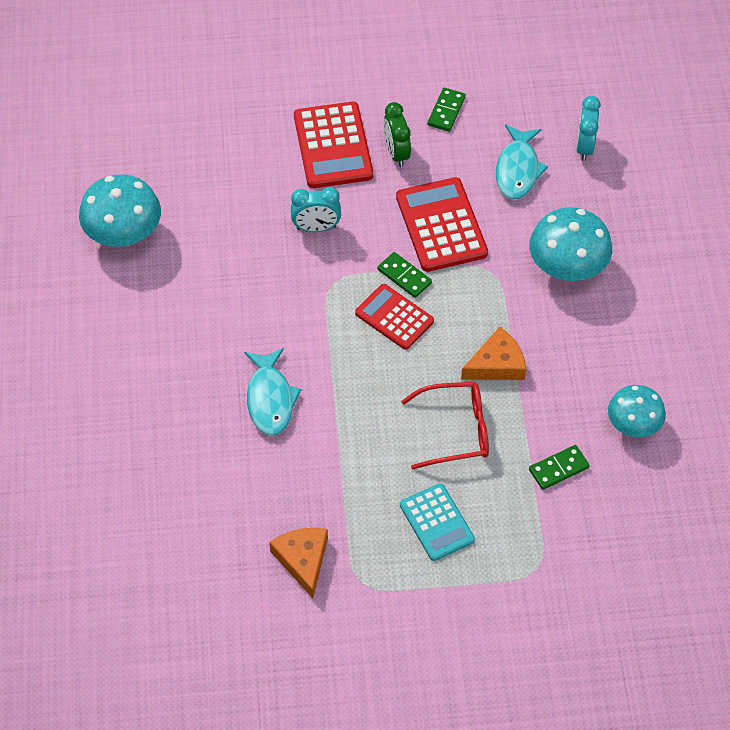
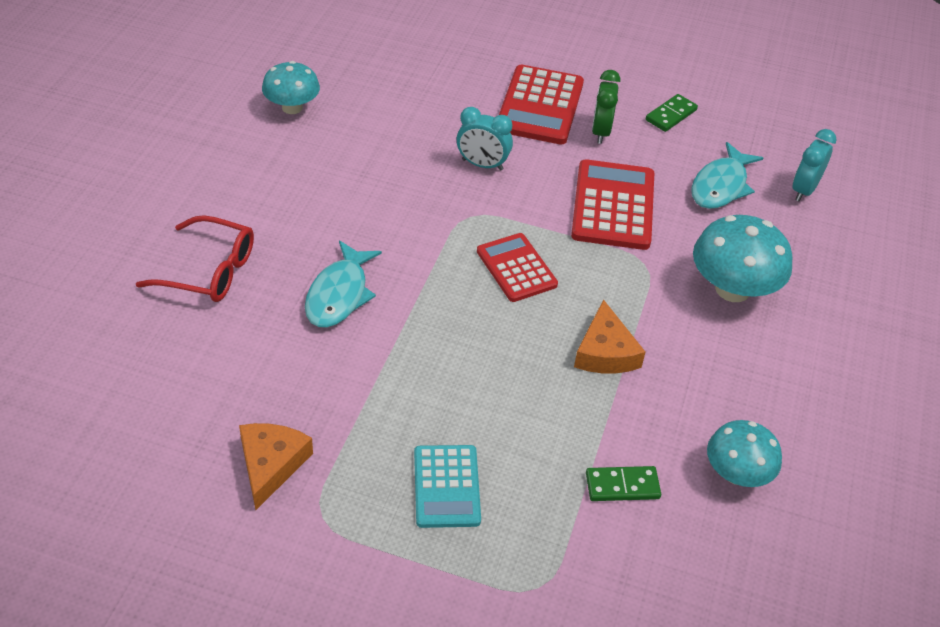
camera: 20 degrees right, 10 degrees down
(124, 234) = (292, 107): turquoise mushroom -> turquoise mushroom, size x0.66
(404, 276) = (548, 236): green domino -> none
(455, 430) = (522, 399): red glasses -> red glasses (209, 271)
(497, 364) = (605, 352): orange cheese -> orange cheese turned 90 degrees clockwise

